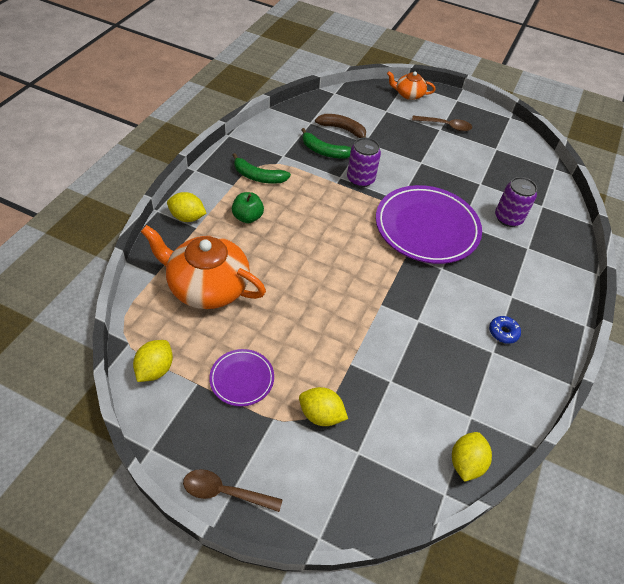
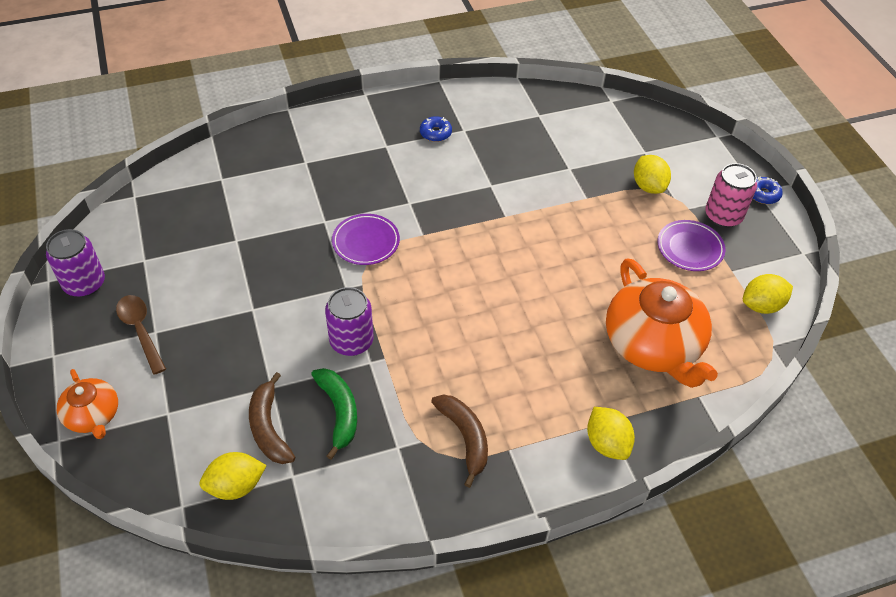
camera: 130 degrees left, 0 degrees up
(225, 492) = (763, 194): brown spoon -> blue donut
(241, 434) = (723, 216): none -> pink can
(247, 217) = (536, 391): green apple -> none
(258, 177) = (465, 438): green banana -> brown banana
(426, 228) = (366, 242): purple plate -> purple plate, size x0.48
(466, 463) = (576, 101): yellow lemon -> yellow lemon (236, 486)
(508, 218) = (274, 193): purple can -> purple can (84, 284)

